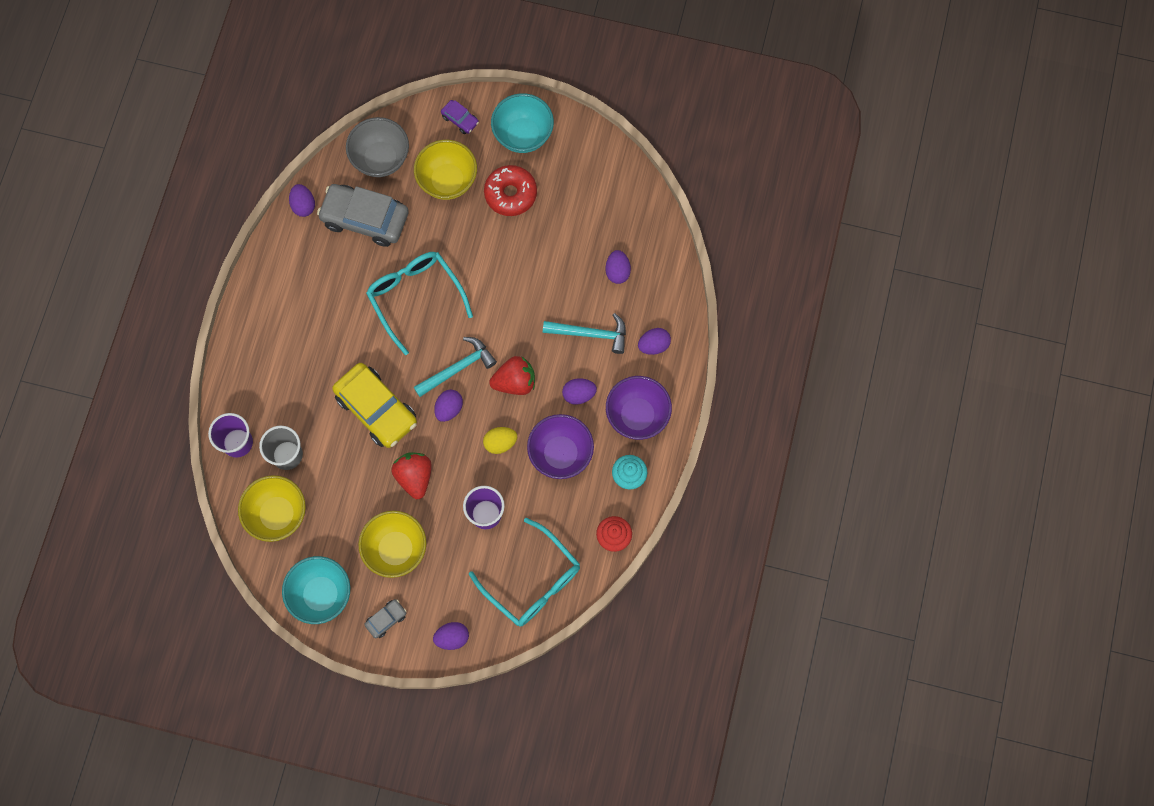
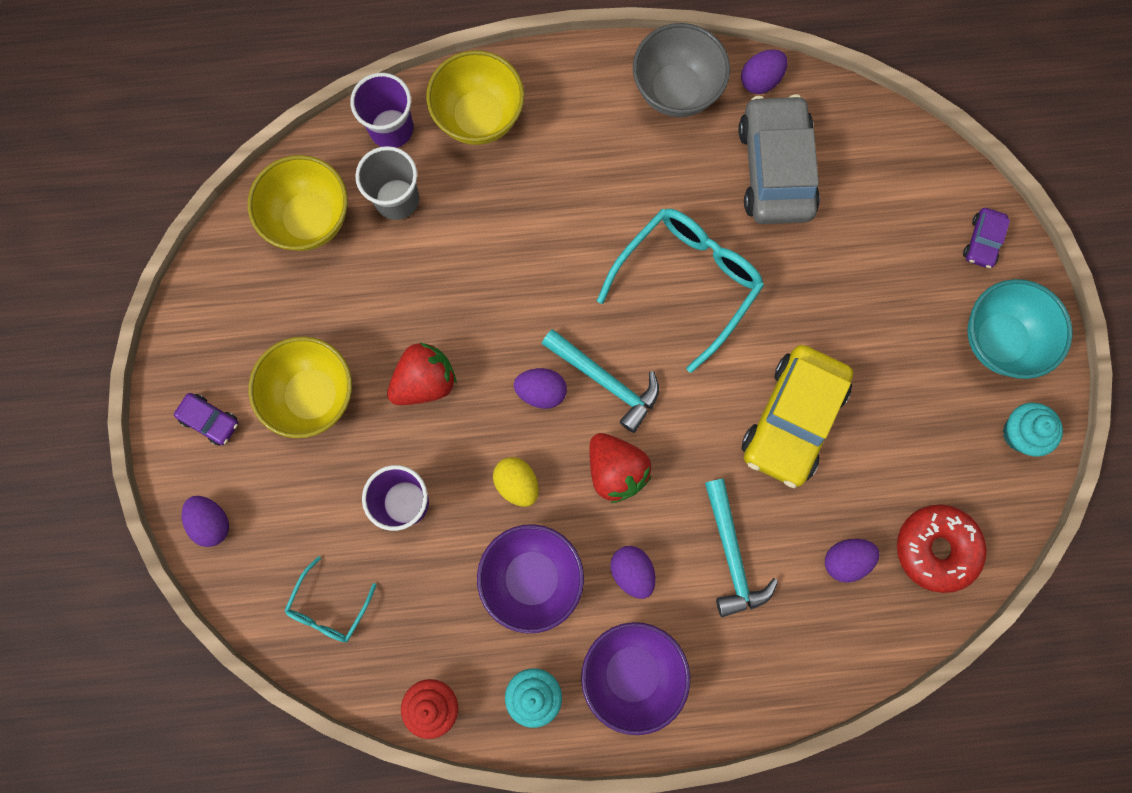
camera: 70 degrees right, 5 degrees up
(321, 594) = (217, 320): turquoise bowl -> none
(376, 409) = (504, 292): yellow car -> yellow car (793, 419)
(381, 159) = (873, 156): grey bowl -> grey bowl (676, 91)
(386, 619) = (210, 420): grey car -> purple car
(447, 181) = (880, 260): yellow bowl -> yellow bowl (479, 117)
(510, 194) = (899, 356): red donut -> red donut (935, 548)
(532, 581) = (329, 607): turquoise glasses -> turquoise glasses, size x0.53
(582, 146) = (1020, 433): none -> turquoise cupcake
(654, 345) = (751, 658): purple egg -> none

